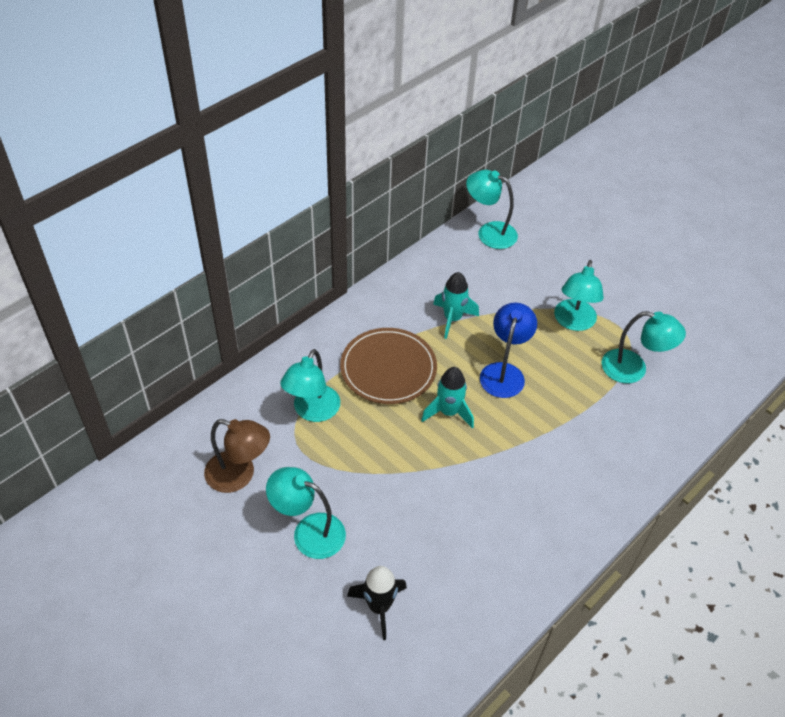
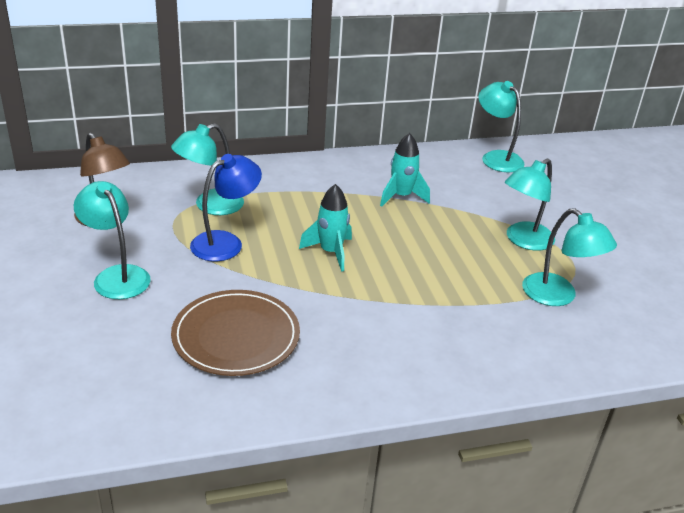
camera: 30 degrees right, 15 degrees down
(379, 607) = (114, 352): black rocket -> none
(388, 368) = (306, 205): brown plate -> brown plate (236, 336)
(504, 372) = (414, 247): blue lamp -> blue lamp (226, 242)

